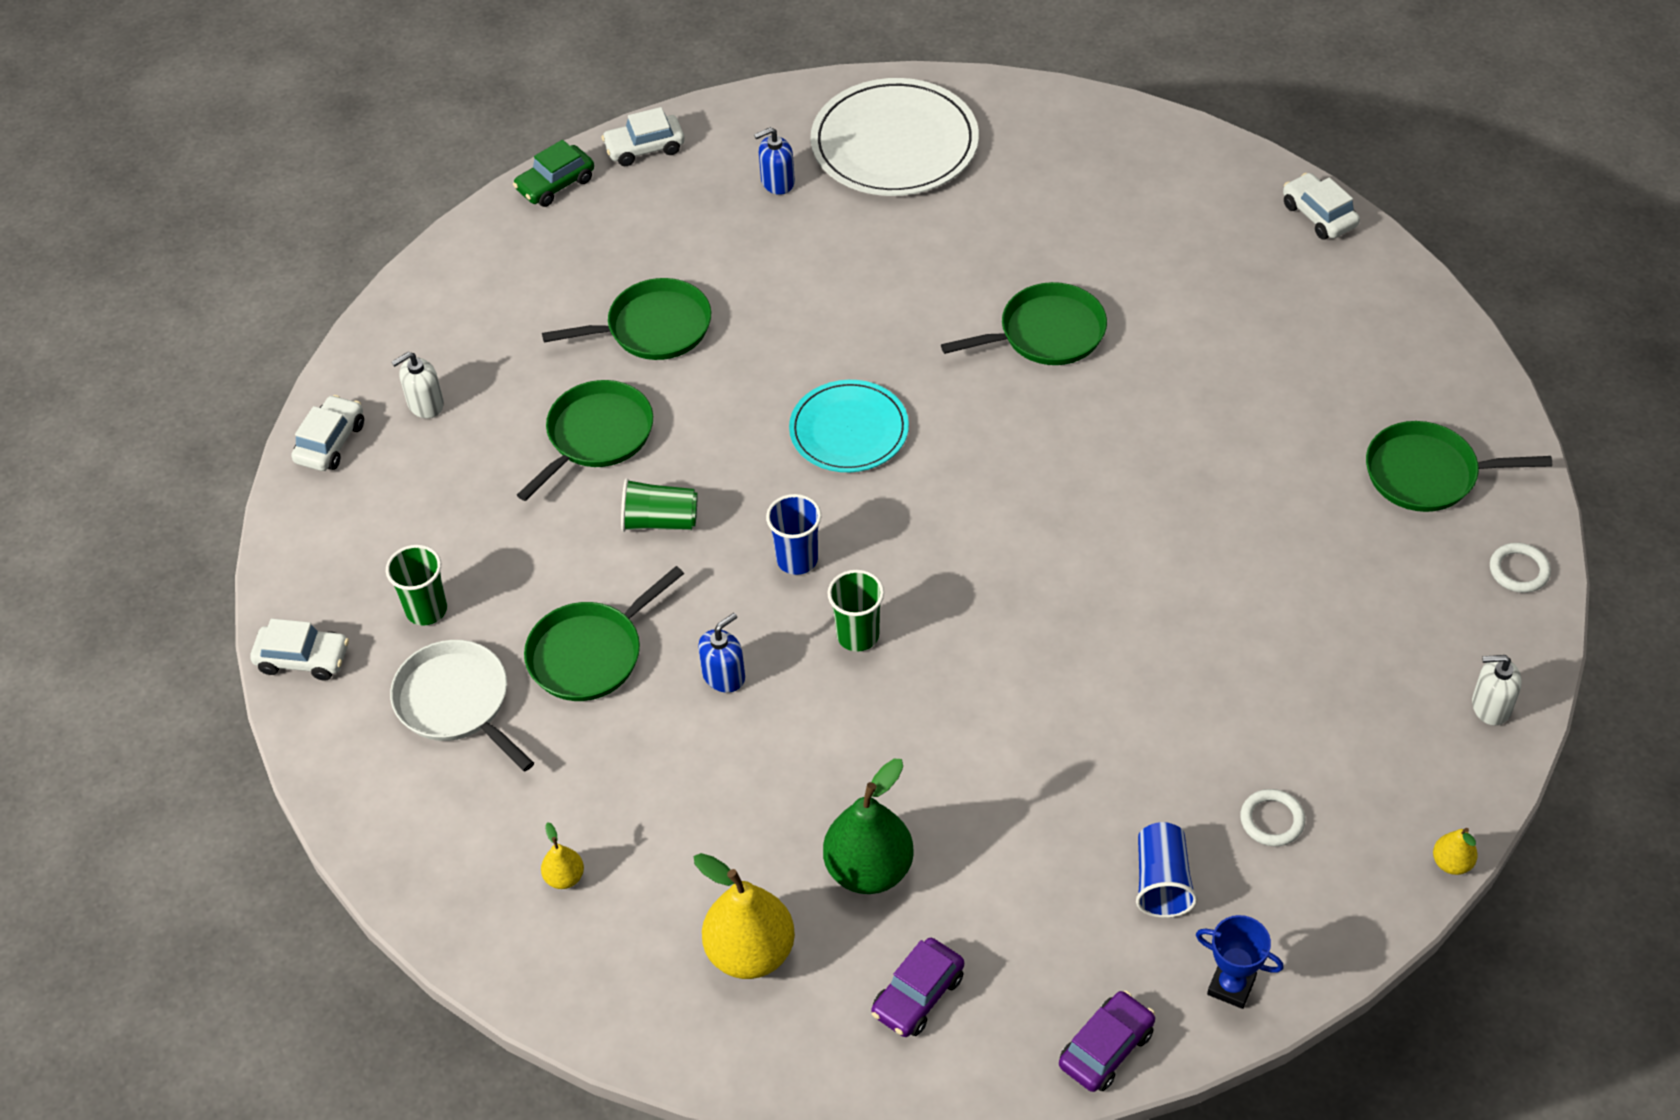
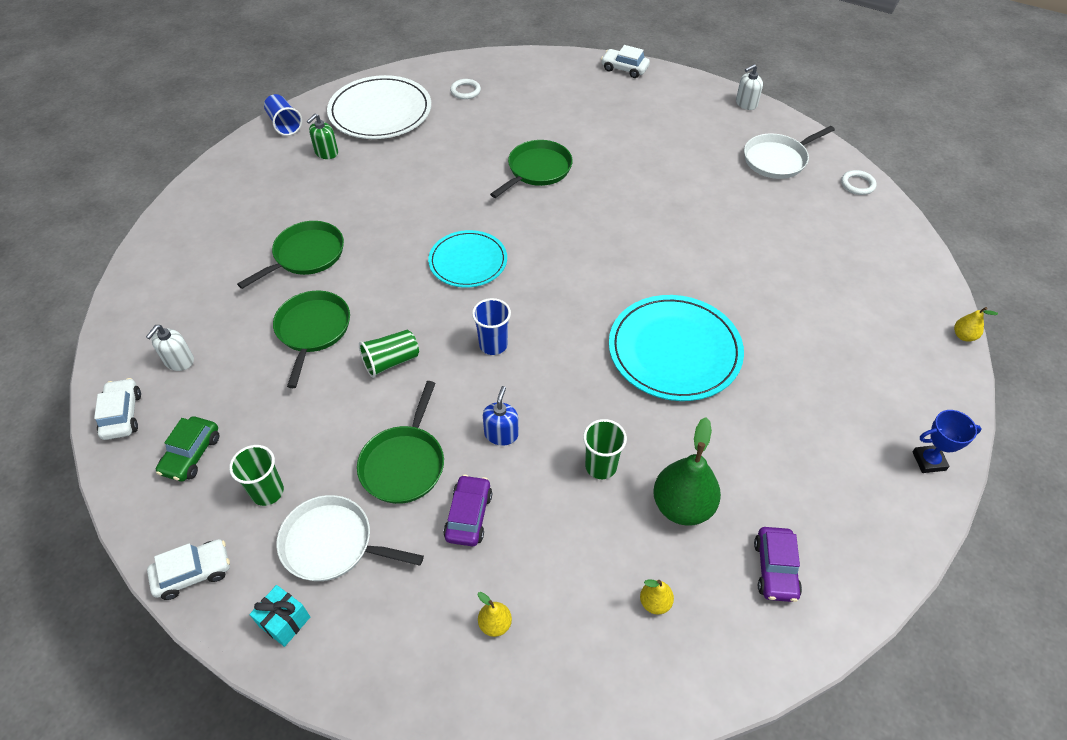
camera: 35 degrees left, 0 degrees up
(360, 757) = (285, 621): none -> turquoise gift
(555, 184) = (185, 202): green car -> green car (191, 454)
(644, 148) = (231, 164): white car -> none
(750, 952) = (655, 602): yellow pear -> yellow pear, size x0.48
(777, 182) = (326, 153): blue soap dispenser -> green soap dispenser
(857, 635) = (563, 370): green cup -> green cup (601, 466)
(1021, 680) = (674, 350): none -> turquoise plate
(1106, 1048) = (902, 537): purple car -> purple car (468, 515)
(1162, 882) = (842, 422): blue cup -> blue cup (284, 124)
(1272, 820) = (864, 359): white ring -> white ring (465, 91)
(1427, 474) = (777, 159): green pan -> white pan
(1490, 706) = (906, 251): white soap dispenser -> white soap dispenser (746, 104)

